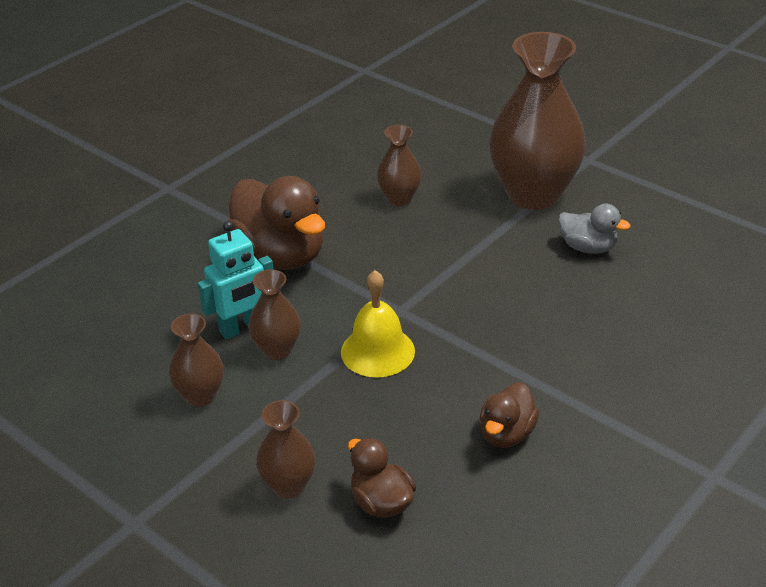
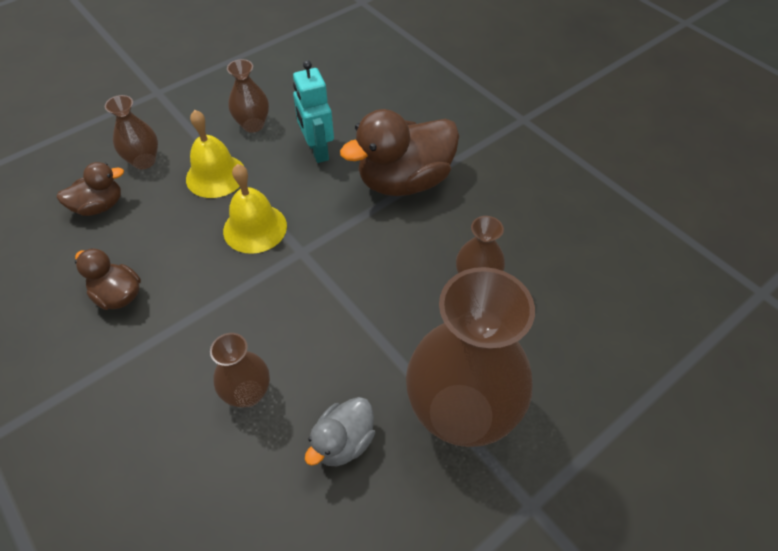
camera: 100 degrees right, 15 degrees up
(277, 350) = (283, 168): brown vase -> brown vase (248, 393)
(302, 406) = (215, 175): none -> yellow bell

